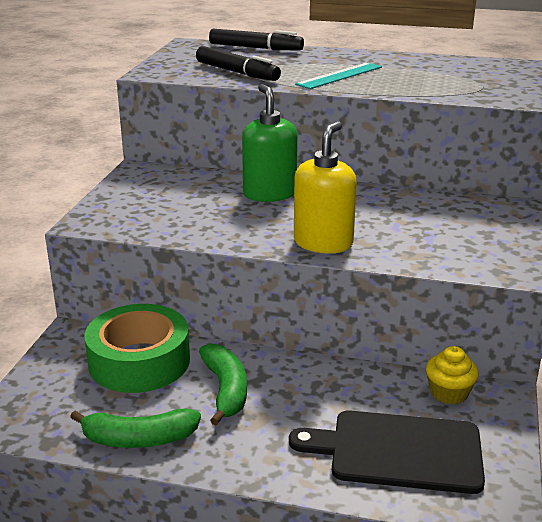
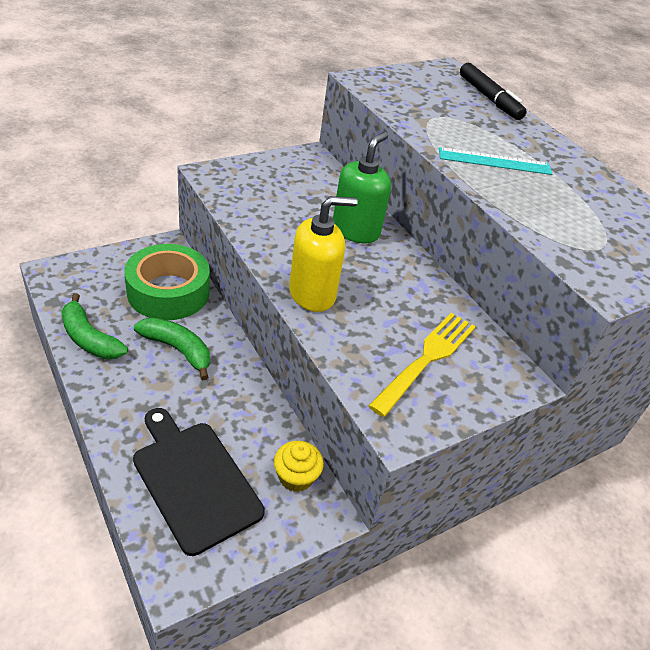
camera: 40 degrees right, 15 degrees up
(225, 390) = (178, 350): green banana -> green banana turned 90 degrees counterclockwise
(237, 72) = (421, 112): black marker -> none
(455, 230) = (426, 360): none -> yellow fork

